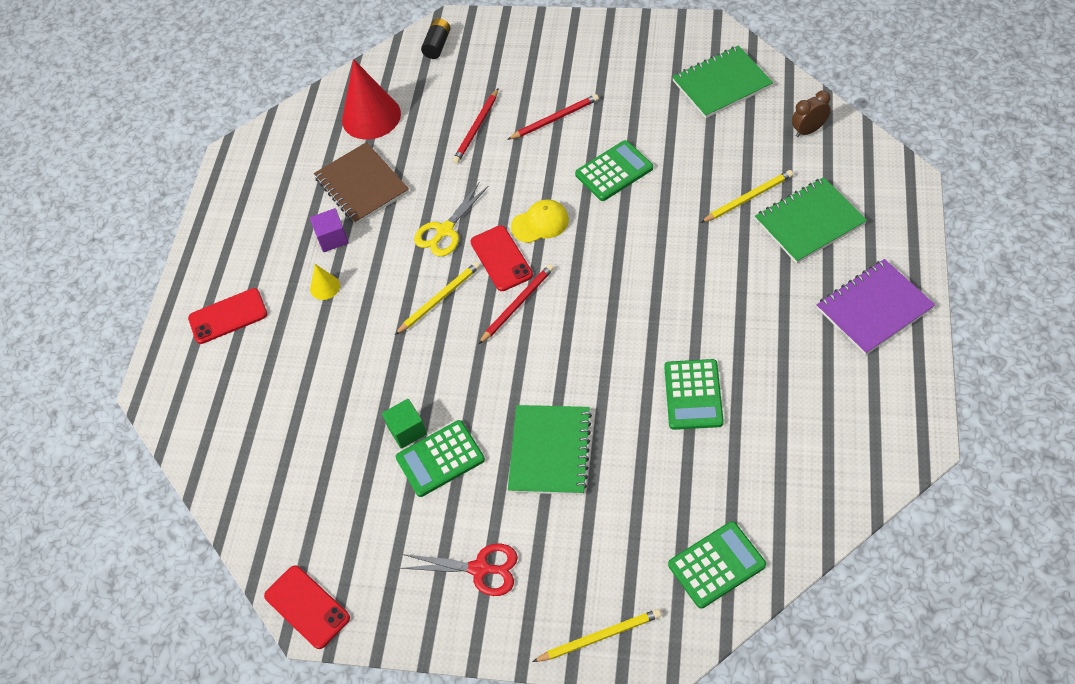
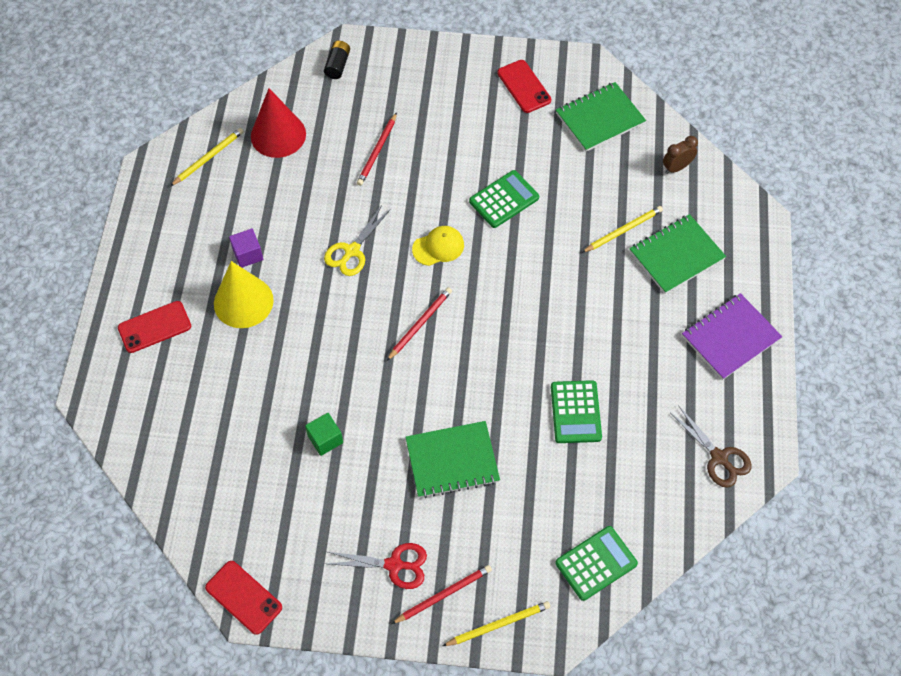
camera: 10 degrees left, 5 degrees up
(325, 287) = (243, 302): yellow cone -> yellow cone, size x2.16
(362, 185) = (273, 203): brown notebook -> none
(439, 299) = (349, 317): yellow pencil -> yellow pencil (208, 158)
(440, 459) = (356, 466): green calculator -> none
(501, 258) = (404, 280): red phone -> red phone (524, 86)
(550, 451) = (452, 460): green notebook -> green notebook turned 75 degrees clockwise
(554, 119) = (449, 145): red pencil -> red pencil (443, 595)
(863, 442) = (719, 457): none -> brown scissors

